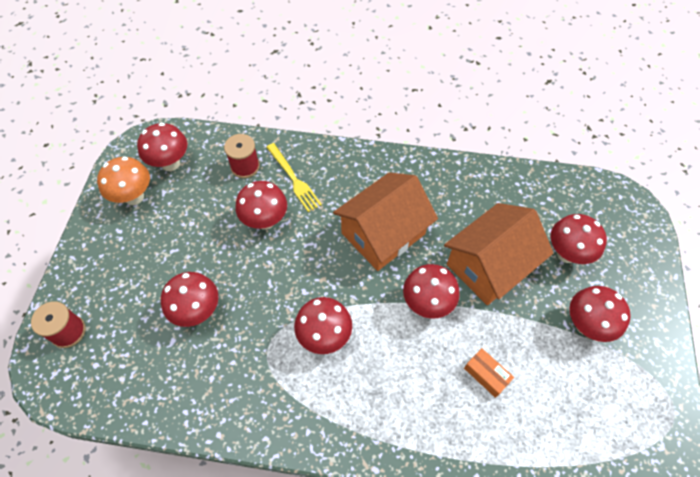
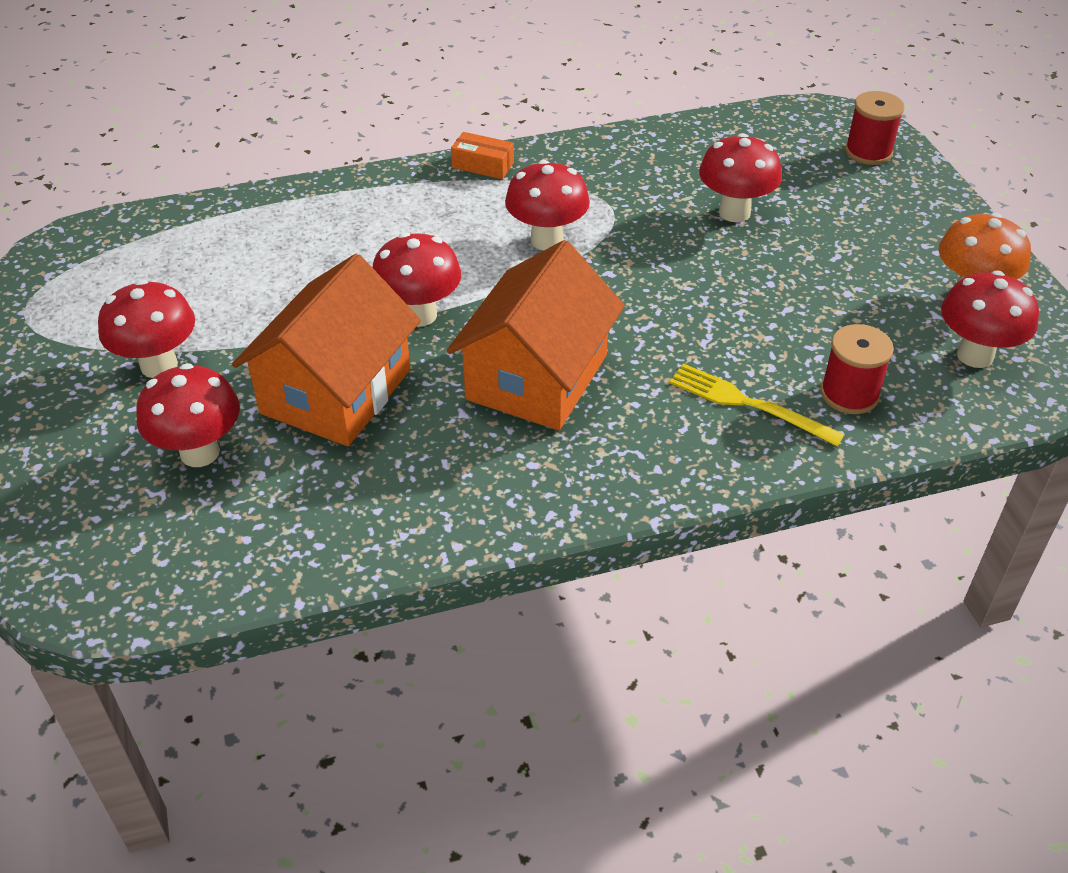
camera: 155 degrees right, 15 degrees down
(265, 221) = (740, 331): red mushroom -> none
(486, 375) = (303, 270): orange box -> orange box (483, 165)

